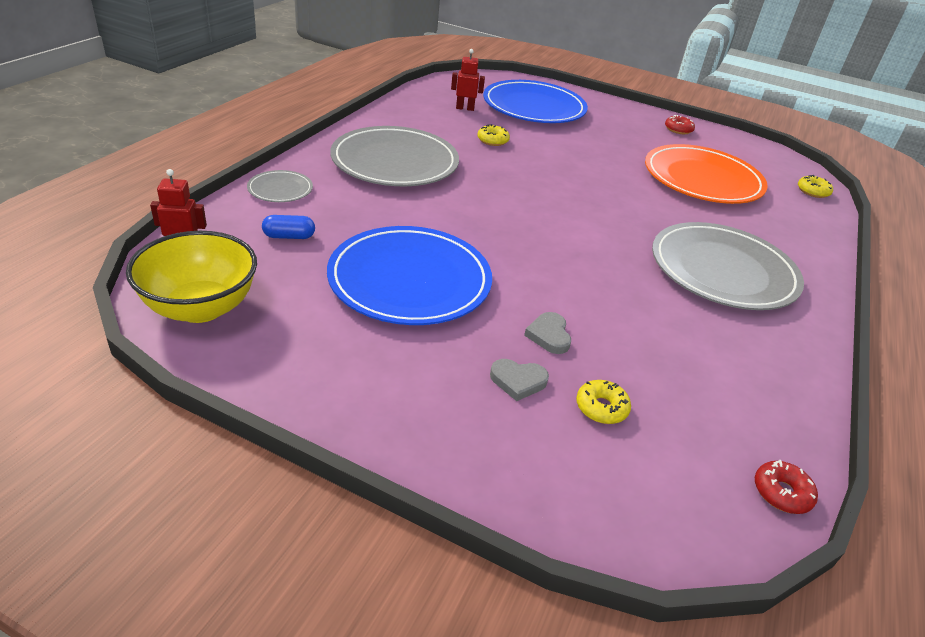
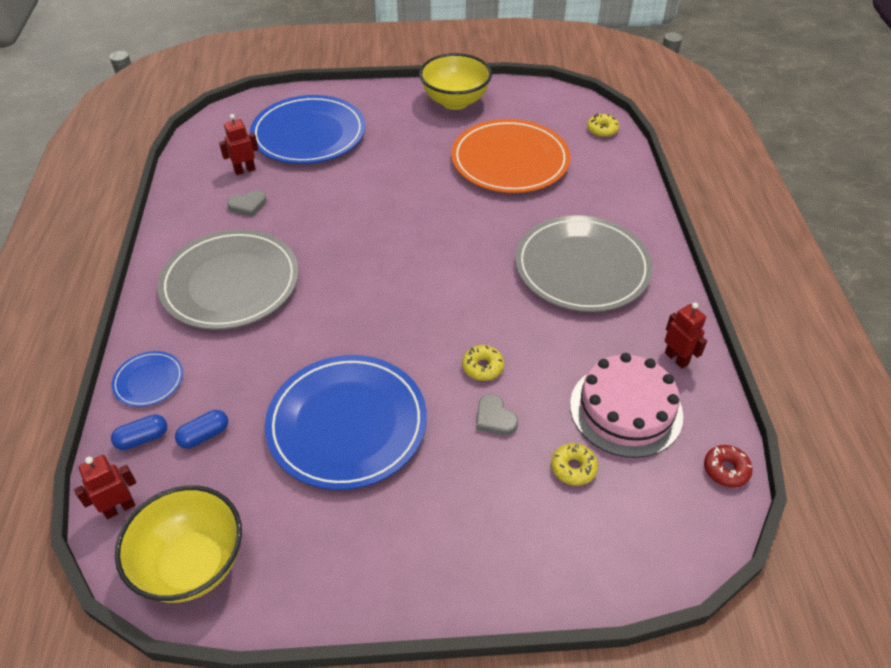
camera: 25 degrees left, 10 degrees up
(242, 218) = (143, 438): none -> blue capsule
(280, 189) = (149, 381): grey plate -> blue plate
(492, 140) = (301, 204): yellow donut -> yellow donut (482, 367)
(518, 381) = (500, 480): grey heart -> grey heart (248, 205)
(678, 129) = (455, 101): red donut -> yellow bowl
(694, 390) = (626, 409): none -> pink cake
(782, 376) = (676, 358): none -> red robot

